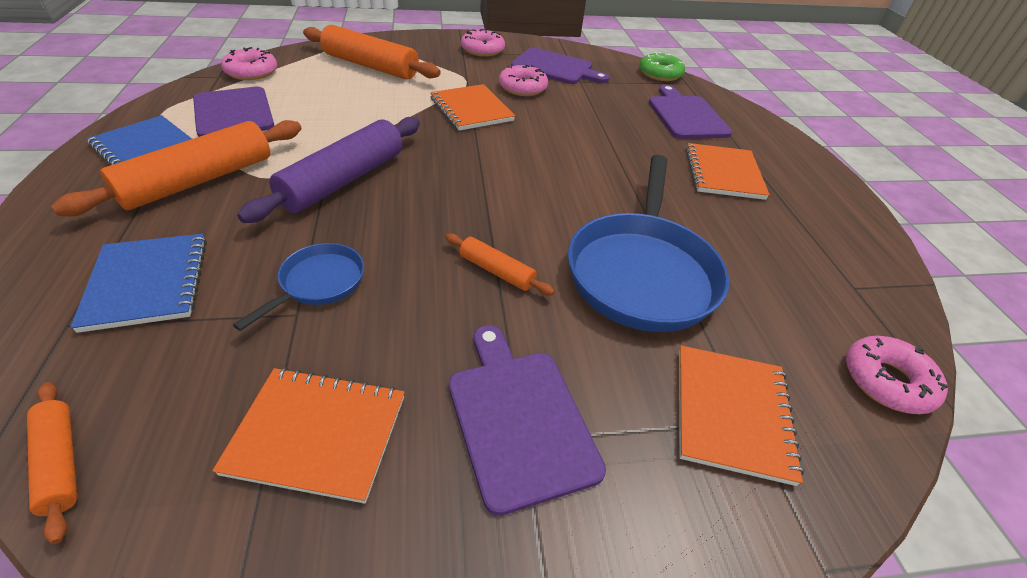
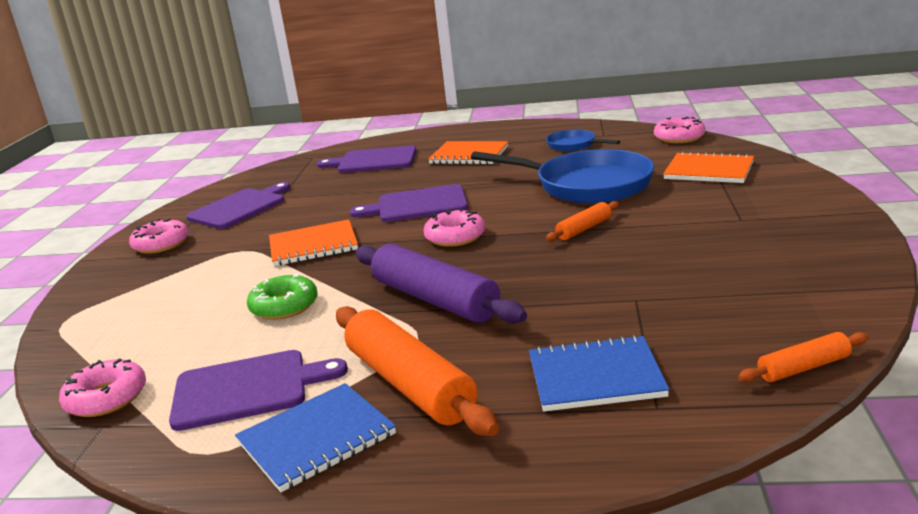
camera: 70 degrees left, 20 degrees down
(318, 434) = (752, 278): orange notebook -> none
(319, 283) = (597, 294): blue pan -> blue pan (574, 145)
(370, 66) = (156, 309): orange rolling pin -> none
(519, 419) = (725, 220): purple cutting board -> purple cutting board (417, 205)
(522, 88) = (278, 222): pink donut -> pink donut (455, 236)
(660, 74) = (286, 165): green donut -> green donut (284, 306)

